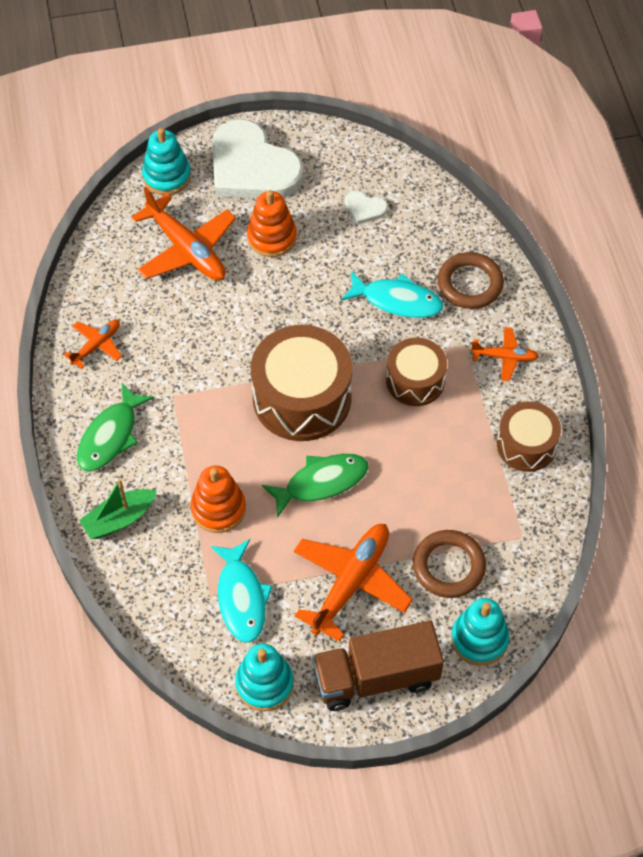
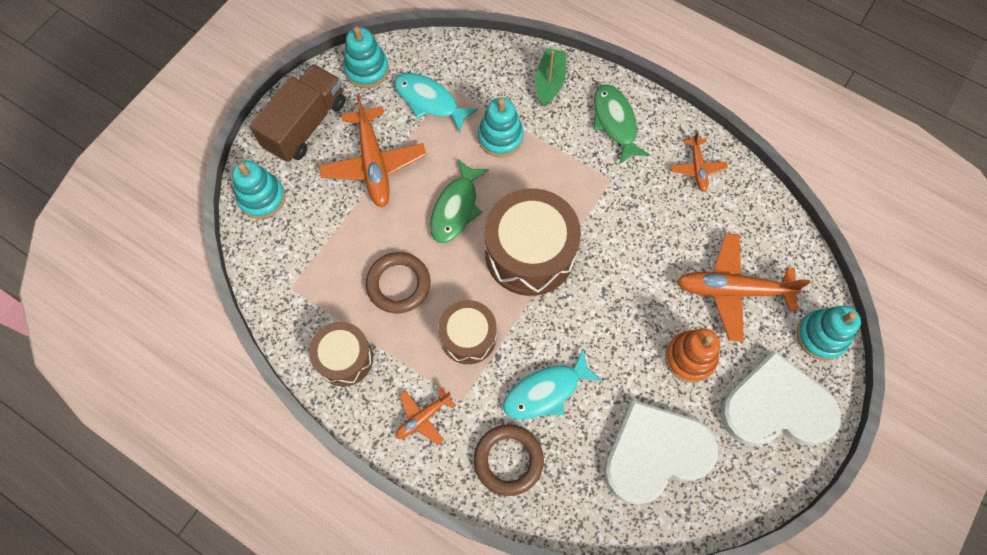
camera: 135 degrees right, 10 degrees up
(218, 509) = (500, 137): orange stacking toy -> turquoise stacking toy
(364, 208) = (655, 453): white heart -> white heart, size x2.43
(448, 566) = (322, 226): brown ring -> brown ring (398, 284)

